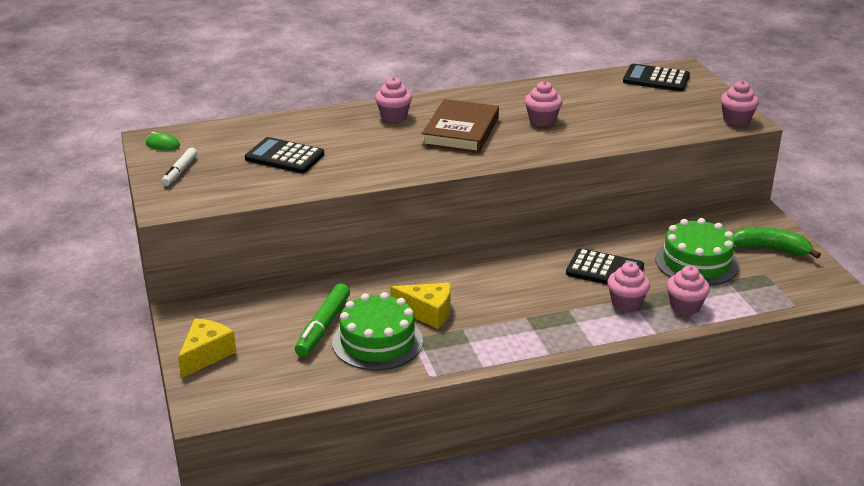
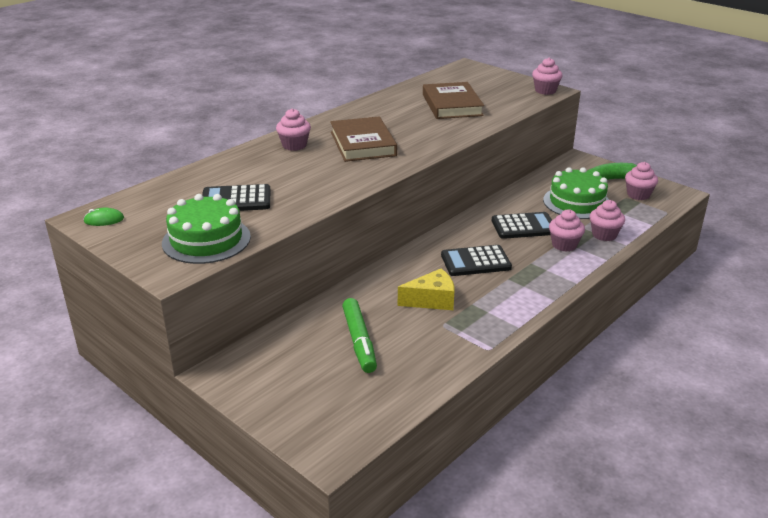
camera: 30 degrees left, 0 degrees up
(179, 172) = (148, 238): white marker -> none
(206, 355) = (279, 404): yellow cheese -> none
(377, 341) = (417, 337): green cake -> green cake (206, 240)
(542, 120) = (414, 121): pink cupcake -> pink cupcake (638, 195)
(605, 111) = (452, 105): none -> brown book
(656, 79) = (459, 76): black calculator -> black calculator (475, 261)

